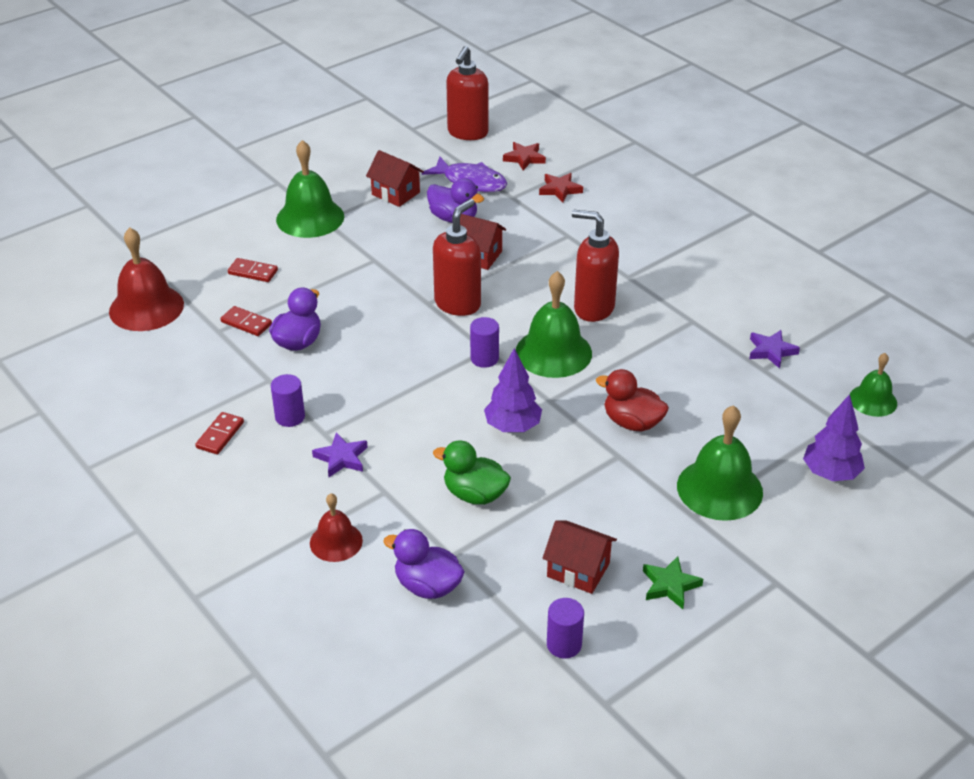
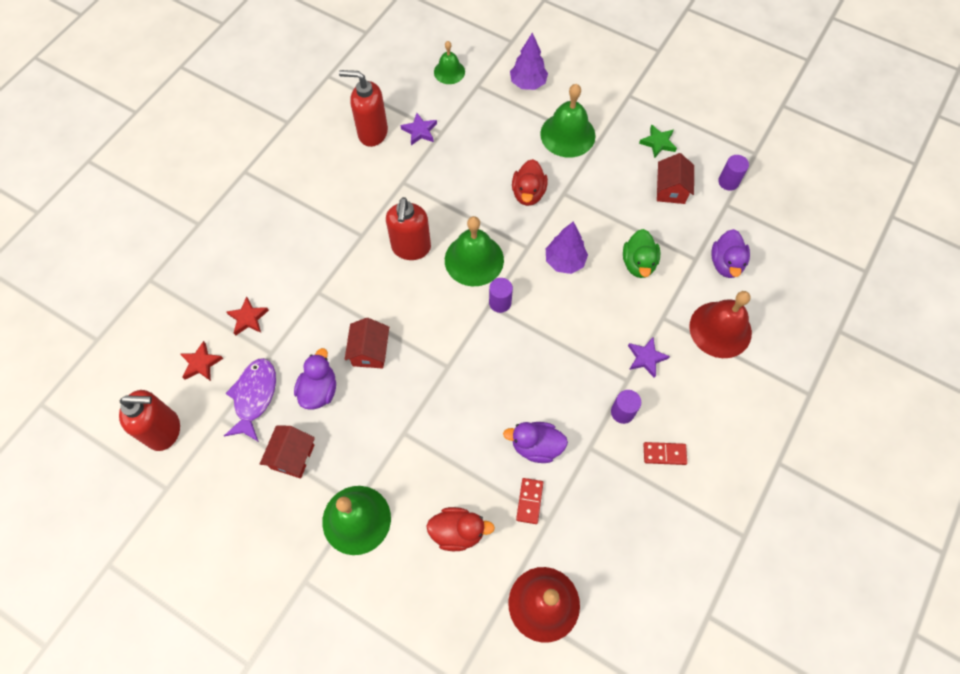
camera: 110 degrees left, 25 degrees up
(253, 272) = (458, 532): red domino -> red duck
(336, 541) = (720, 329): red bell -> red bell, size x1.69
(458, 304) = (440, 344): red soap dispenser -> red soap dispenser (372, 133)

